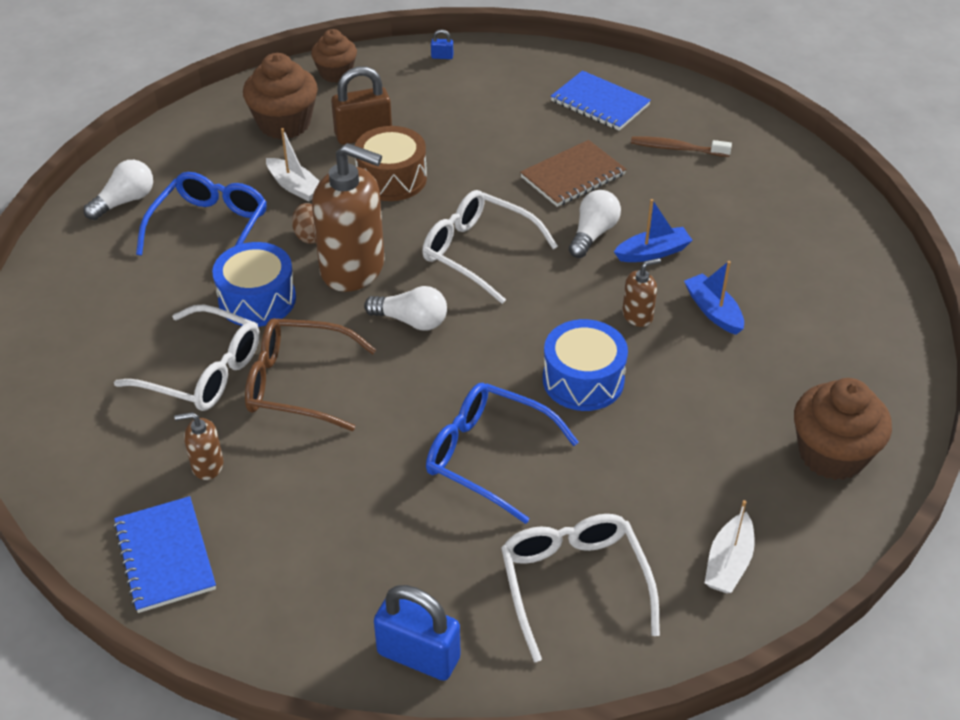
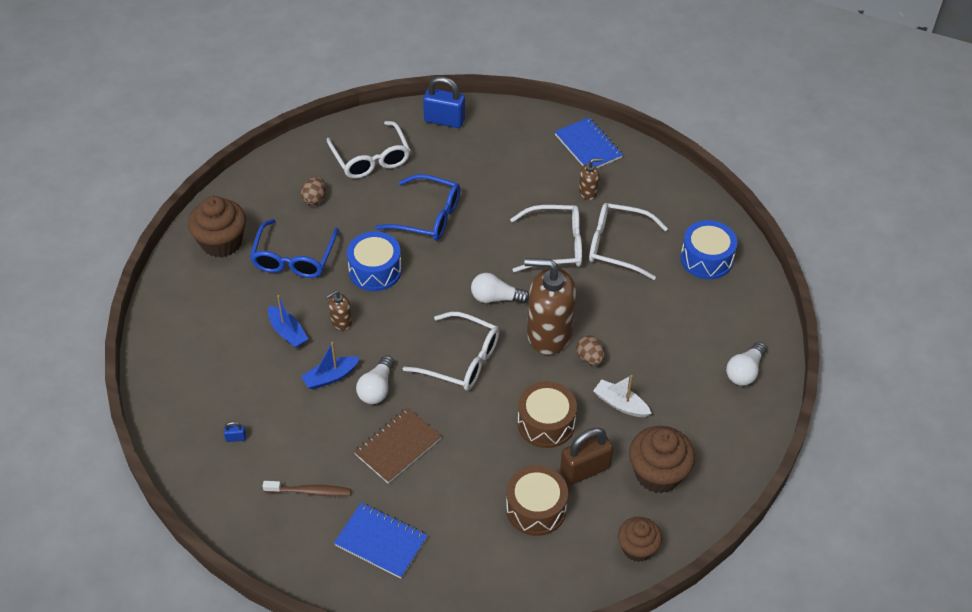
camera: 170 degrees right, 5 degrees up
(210, 229) = (667, 354): blue glasses -> blue glasses (294, 258)
(257, 299) = (606, 301): blue drum -> blue drum (706, 259)
(298, 384) = (555, 246): brown glasses -> white glasses
(429, 111) = (536, 508): none -> brown drum
(442, 56) = (542, 589): blue padlock -> blue padlock (236, 438)
(679, 514) = (314, 199): none -> brown egg
(728, 563) = (289, 178): white boat -> none

